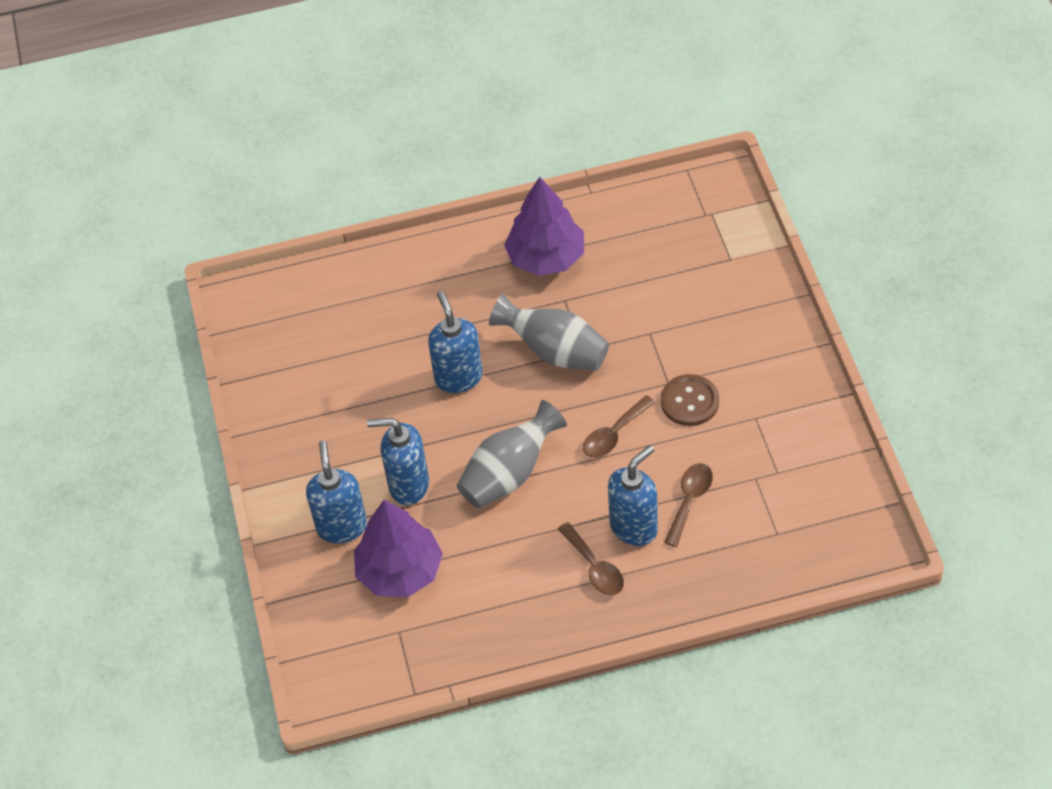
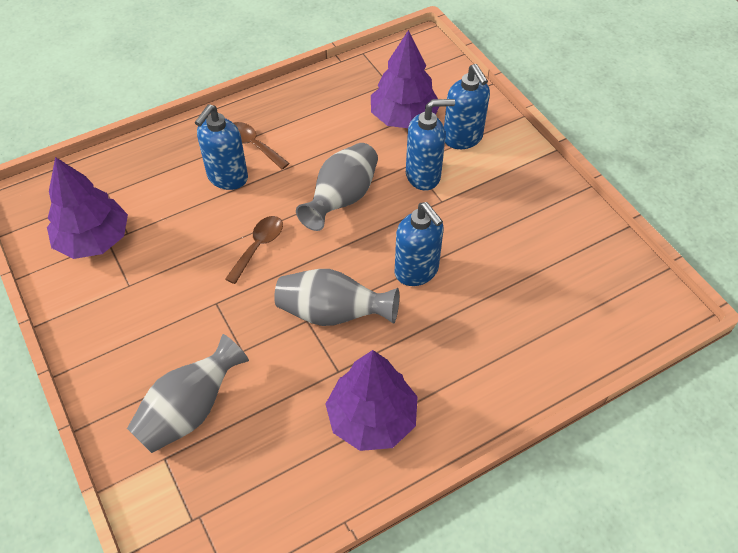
camera: 160 degrees right, 0 degrees up
(689, 401) = (192, 288): brown button -> none
(689, 500) = (183, 205): brown spoon -> none
(704, 291) = (190, 410): none -> grey vase
(792, 476) = (93, 240): none -> purple tree

